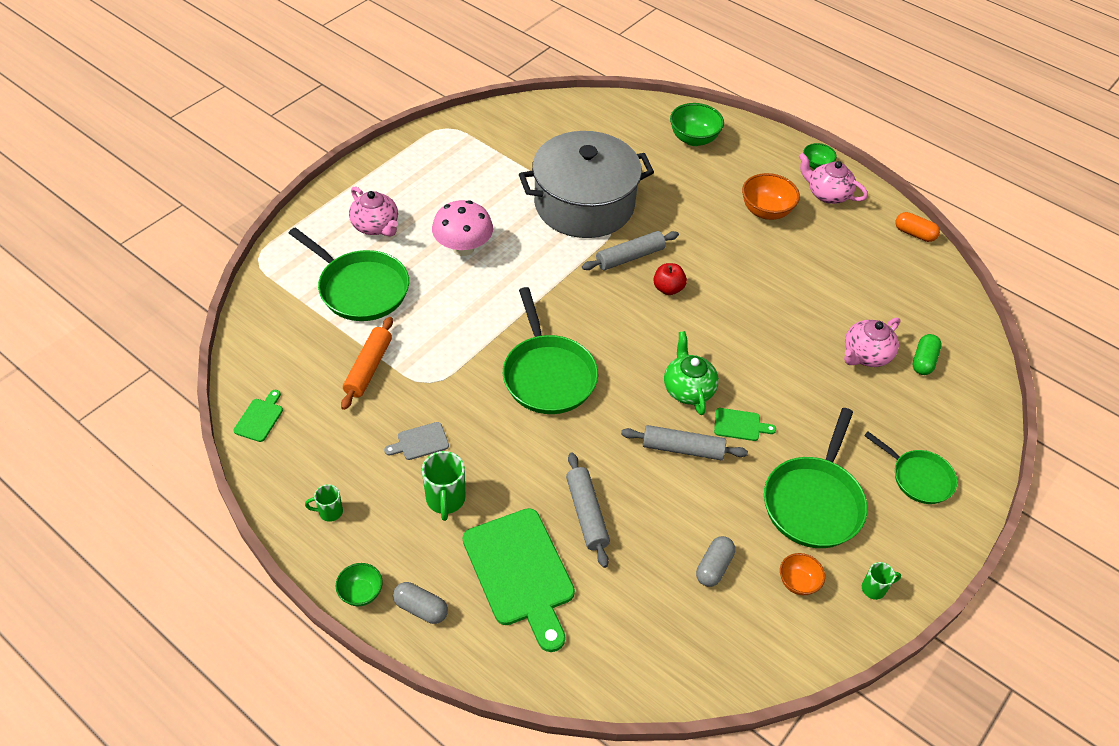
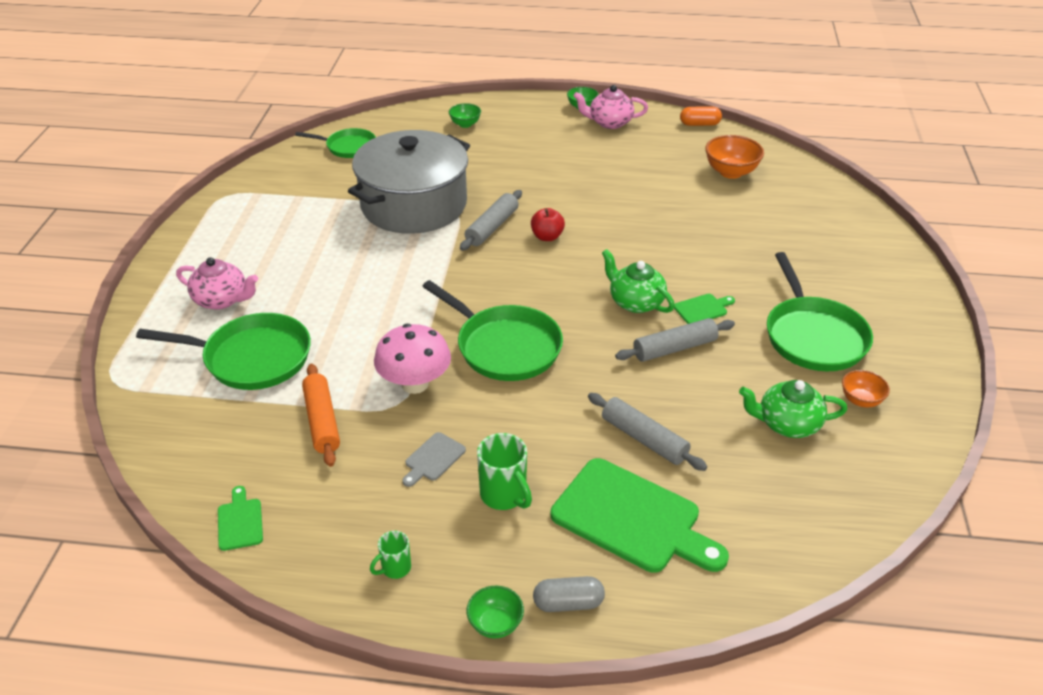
camera: 30 degrees left, 10 degrees down
(463, 248) = (329, 282): pink mushroom -> pink mushroom (415, 384)
(693, 139) = (465, 124): green bowl -> green bowl, size x0.61
(714, 567) = (787, 424): grey capsule -> green teapot
(766, 211) = (573, 152): orange bowl -> orange bowl (731, 172)
(866, 355) = (747, 217): pink teapot -> none
(874, 589) = (918, 374): green mug -> none
(918, 478) = (868, 282): green pan -> green pan (348, 147)
(923, 361) = (791, 203): green capsule -> none

